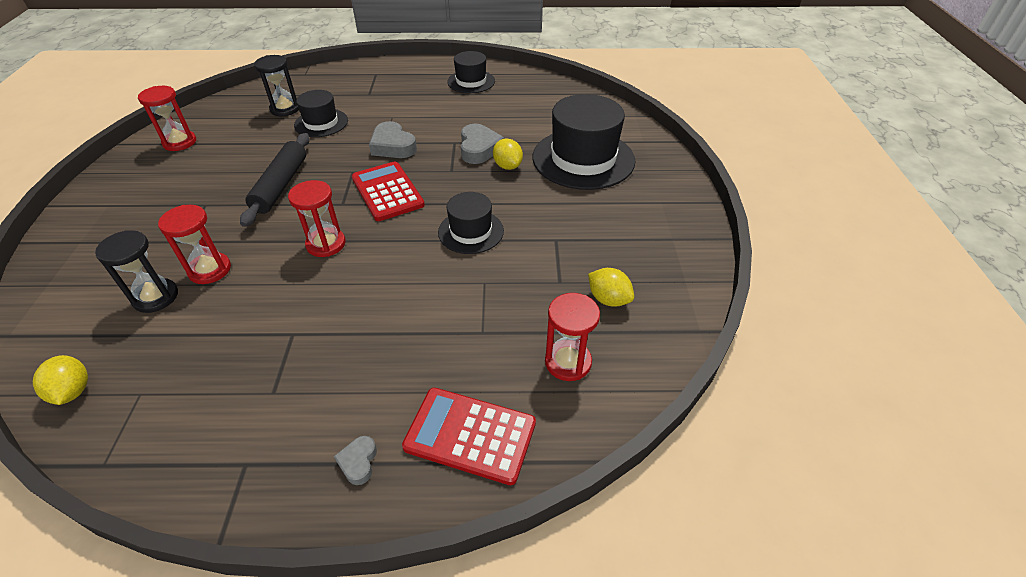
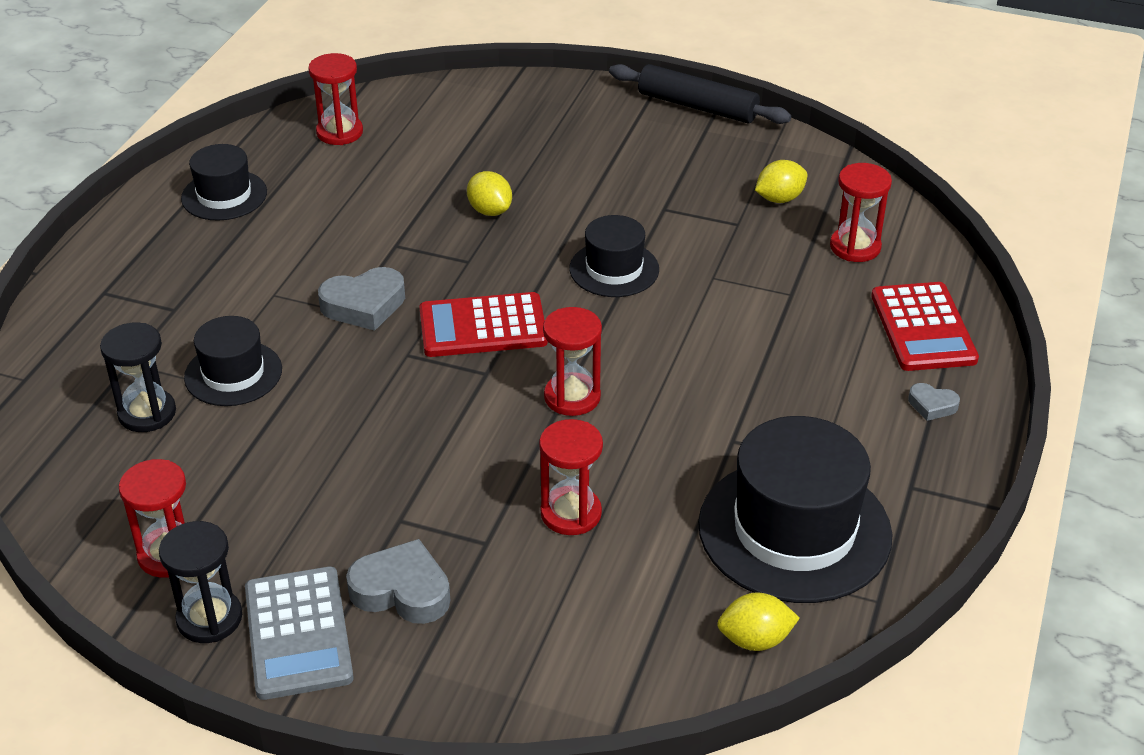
camera: 70 degrees left, 5 degrees down
(116, 194) = (298, 633): none -> grey calculator
(156, 297) = (604, 569): black hourglass -> black hourglass (209, 618)
(281, 185) = (397, 432): black rolling pin -> black rolling pin (697, 106)
(470, 435) = (923, 328): red calculator -> red calculator turned 45 degrees counterclockwise
(479, 148) = (429, 226): grey heart -> grey heart (402, 590)
(507, 166) = (490, 211): yellow lemon -> yellow lemon turned 60 degrees clockwise
(552, 98) = (339, 132): none -> red hourglass
(583, 159) = (514, 147): black hat -> black hat (794, 530)

